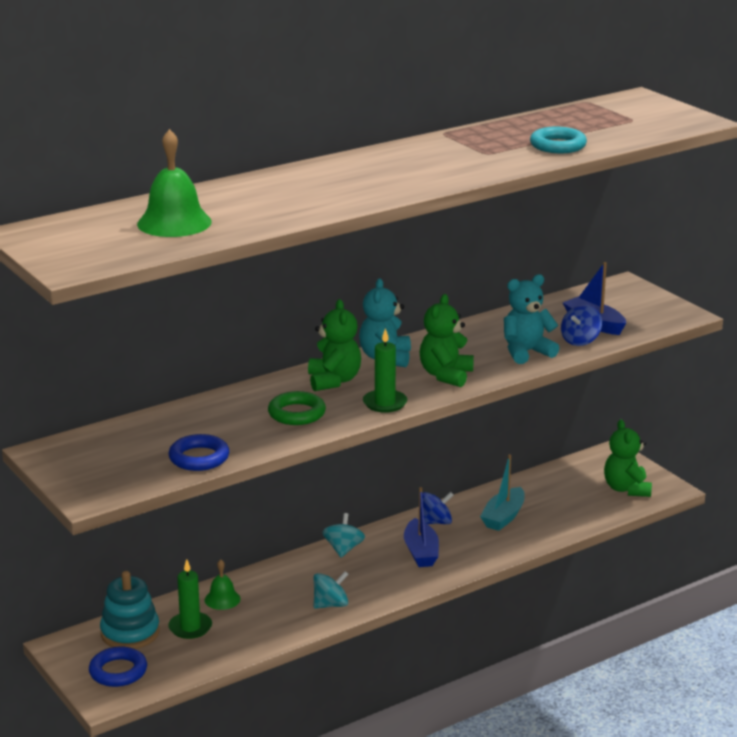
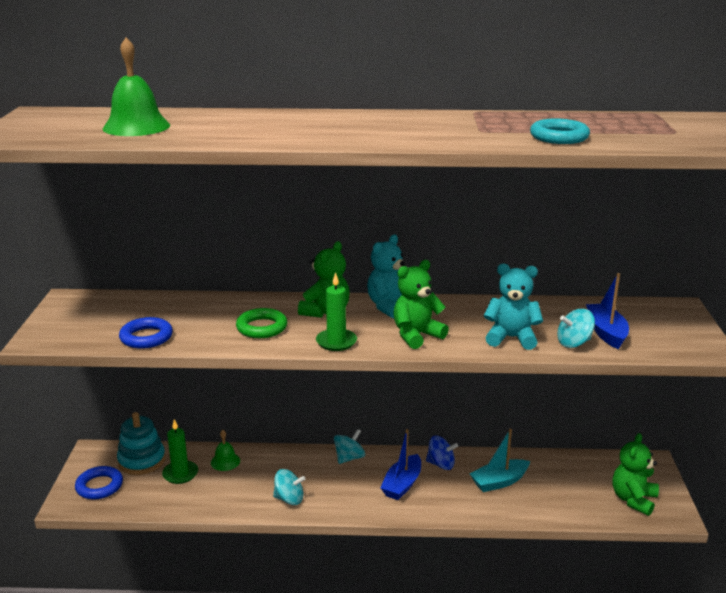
camera: 35 degrees right, 0 degrees up
(580, 340) = (574, 343): blue spinning top -> turquoise spinning top

